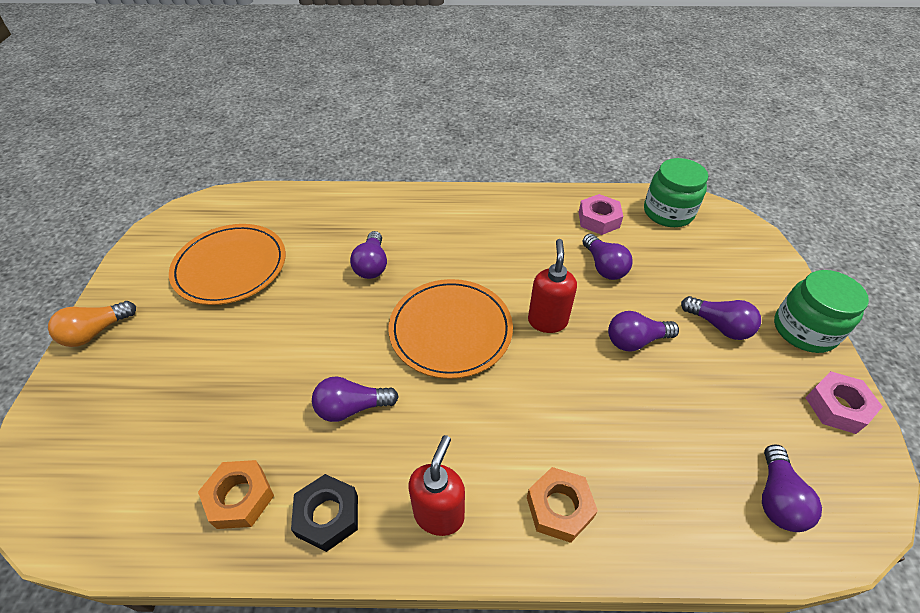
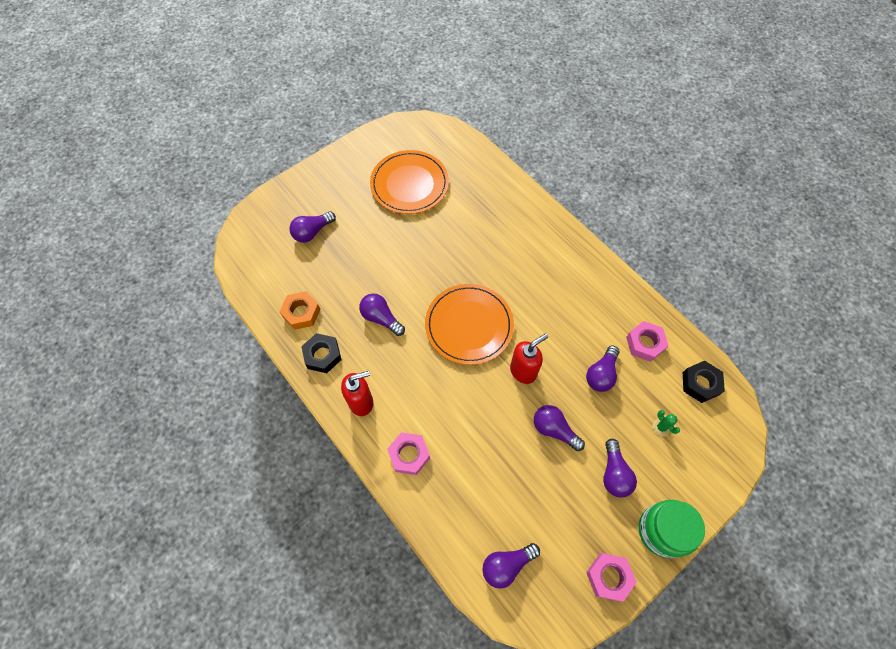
camera: 50 degrees right, 15 degrees up
(96, 332) = (322, 171): orange light bulb -> none
(372, 265) = (476, 248): purple light bulb -> purple light bulb (312, 232)
(559, 508) = (409, 455): orange nut -> pink nut
(668, 212) = (700, 383): green jar -> black nut
(692, 262) = (661, 427): none -> green cactus

